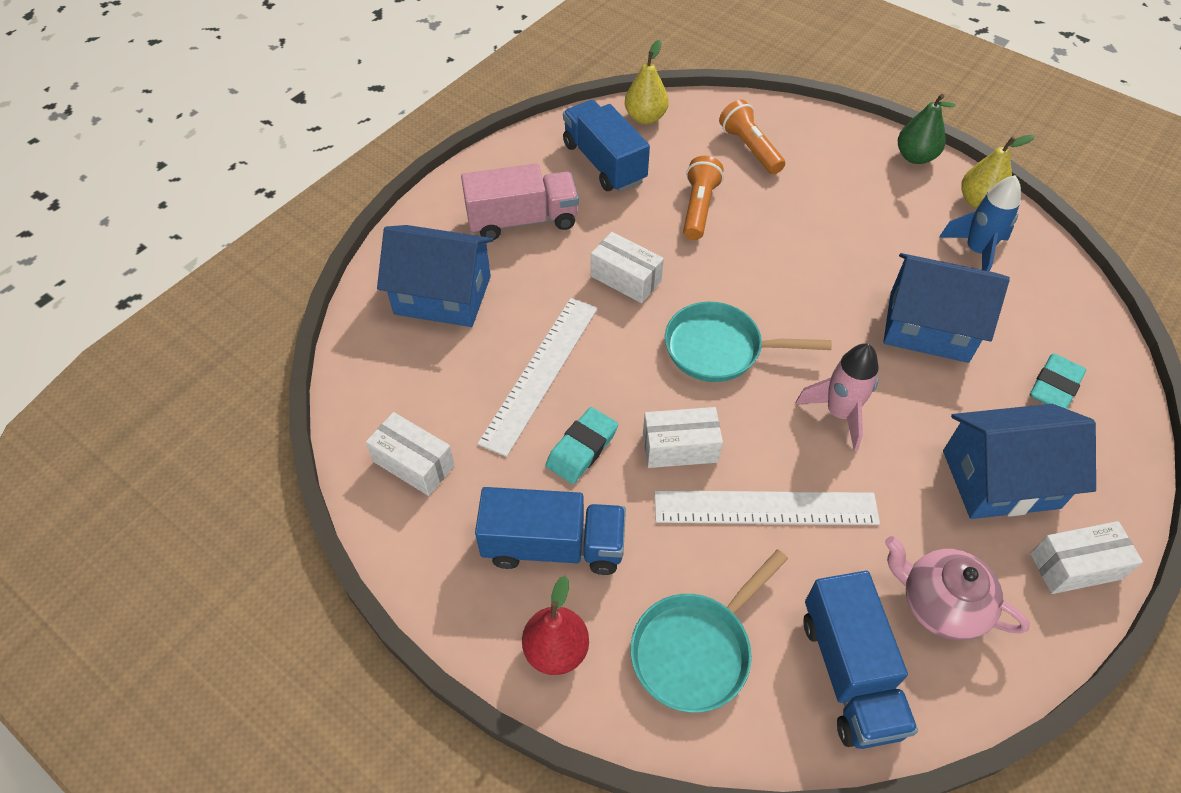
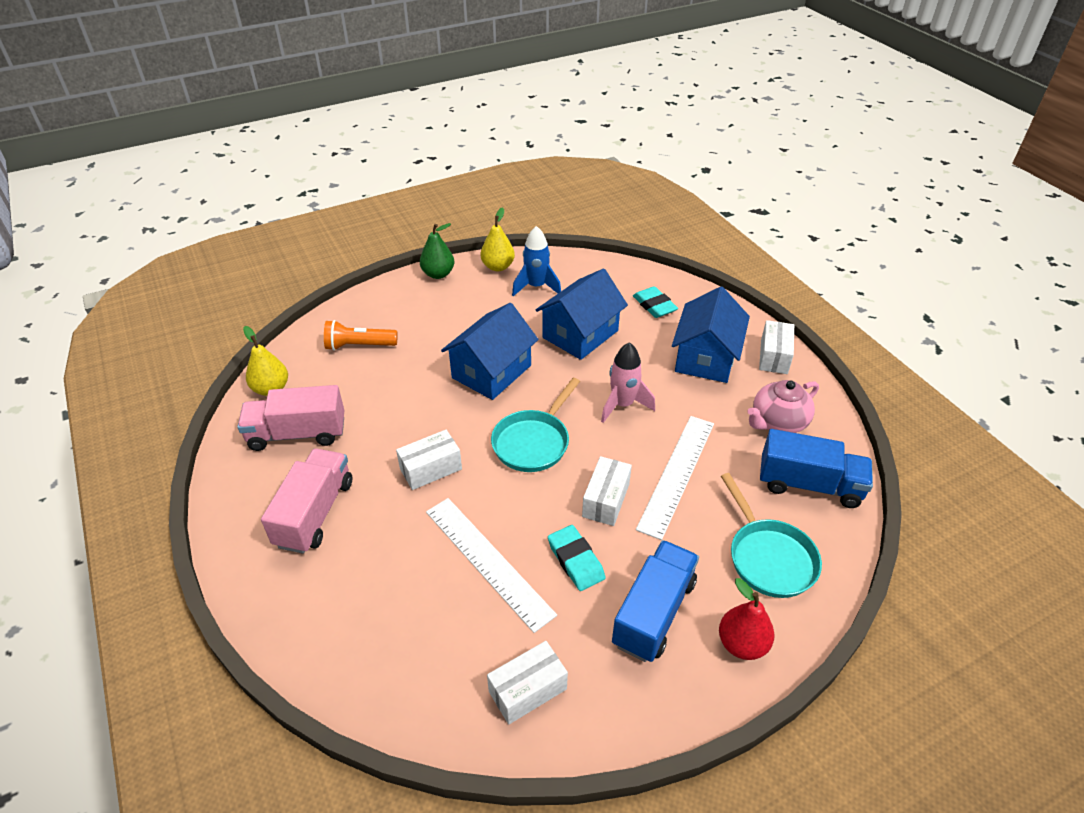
camera: 65 degrees left, 10 degrees down
(443, 295) = (355, 604): blue house -> blue house (491, 371)
(604, 163) = (297, 434): blue truck -> pink truck
(698, 208) = (393, 398): orange flashlight -> none

